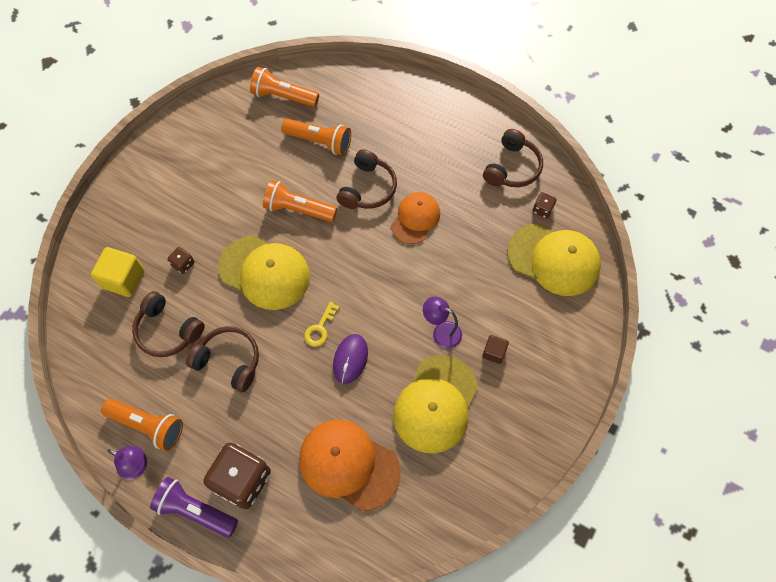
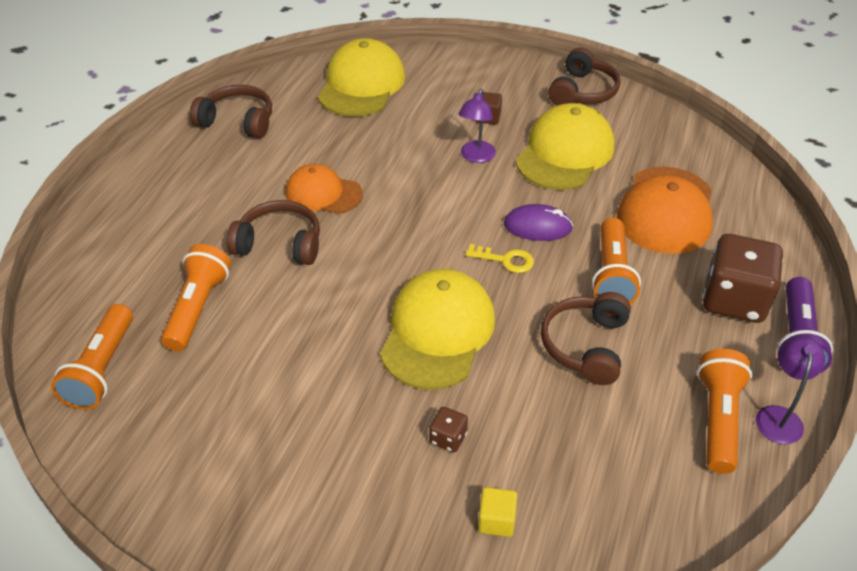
camera: 100 degrees left, 20 degrees down
(123, 279) = (496, 520): yellow cube -> yellow cube, size x0.57
(167, 330) = (566, 431): brown headphones -> brown headphones (583, 91)
(298, 209) = (324, 312): orange flashlight -> orange flashlight (611, 274)
(435, 404) = (565, 153): yellow cap -> yellow cap turned 75 degrees counterclockwise
(542, 209) = (296, 96): brown dice -> none

